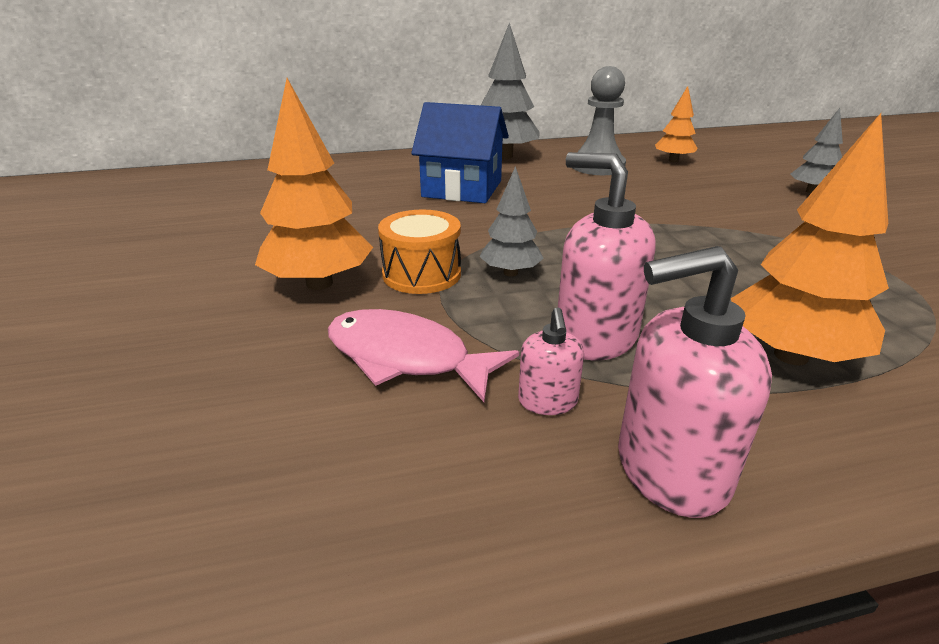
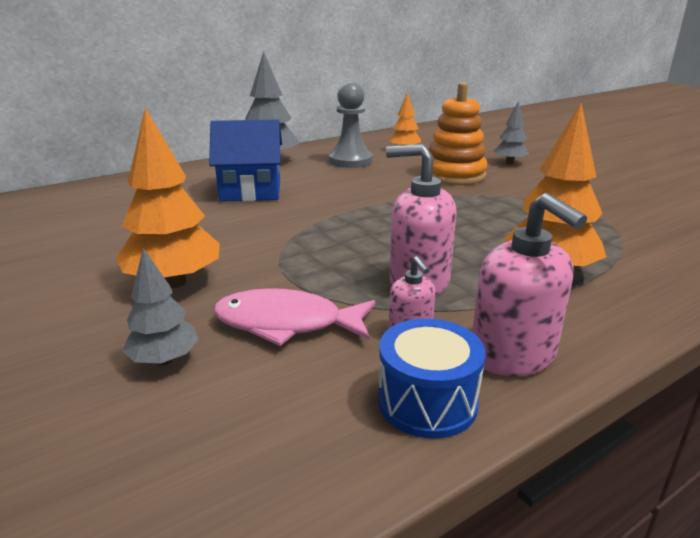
camera: 20 degrees left, 5 degrees down
(422, 274) = (259, 261): orange drum -> none
(510, 273) = (330, 249): grey tree -> grey tree (164, 360)
(514, 507) = (427, 402): none -> blue drum
(670, 470) = (513, 355): pink soap dispenser -> pink soap dispenser turned 90 degrees counterclockwise
(723, 200) = (454, 175): none -> orange stacking toy

